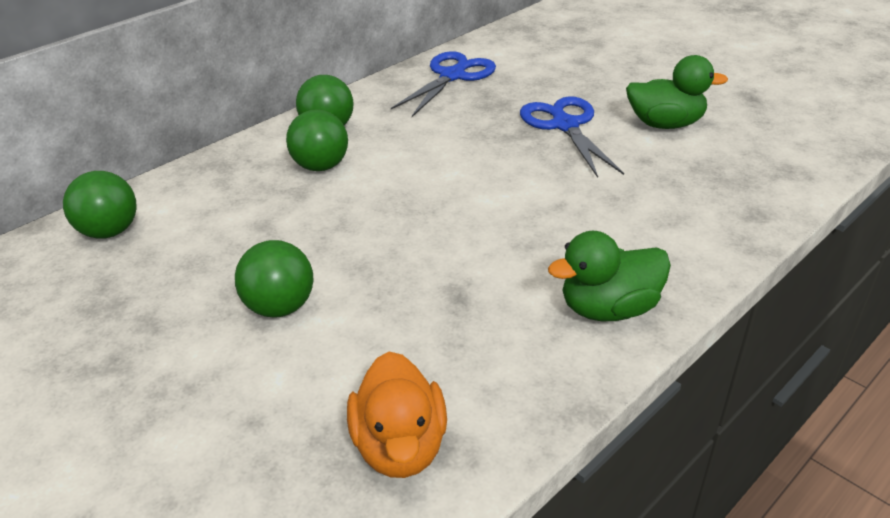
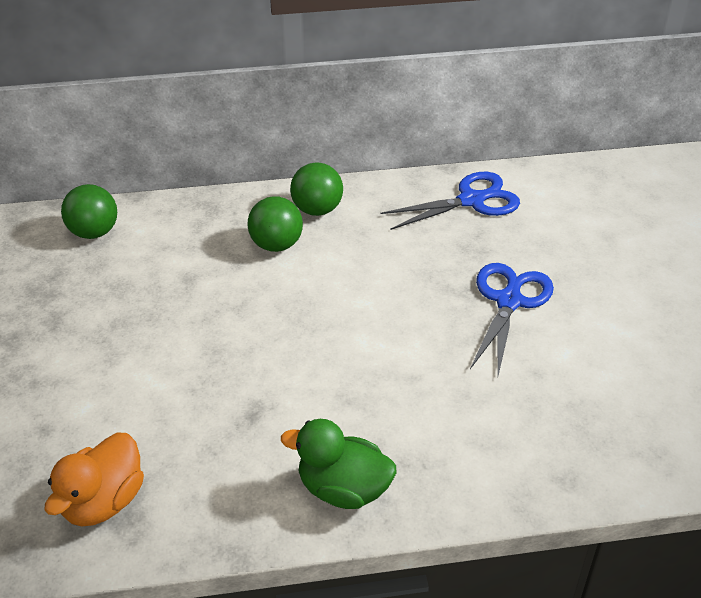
camera: 35 degrees right, 5 degrees up
(280, 307) = (135, 354): green ball -> none
(665, 124) = (601, 345): green duck -> none

